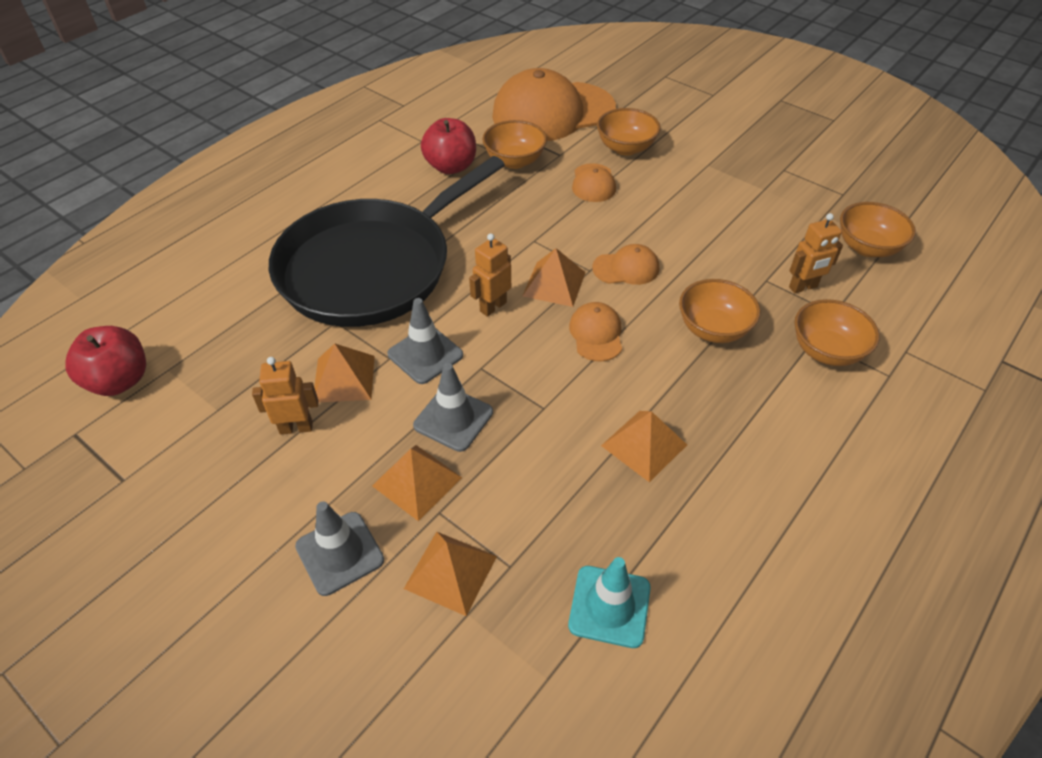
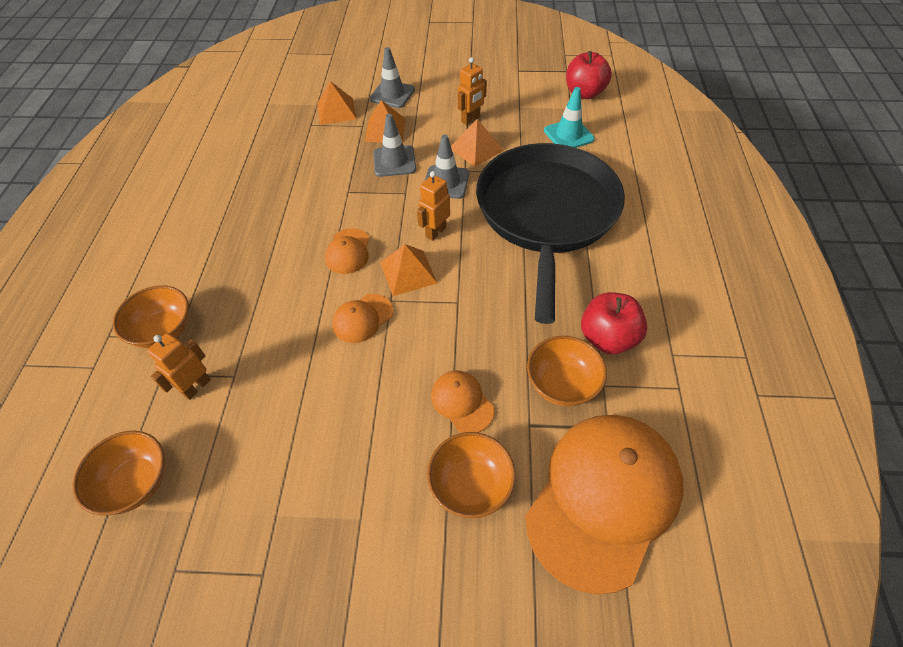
camera: 145 degrees right, 5 degrees up
(493, 307) = (435, 232): orange robot -> orange robot turned 150 degrees counterclockwise
(596, 334) = (348, 251): orange cap -> orange cap turned 45 degrees clockwise
(609, 606) = (253, 133): turquoise traffic cone -> turquoise traffic cone (568, 135)
(644, 445) = (273, 202): orange pyramid -> none
(713, 329) = (262, 301): orange bowl -> none

